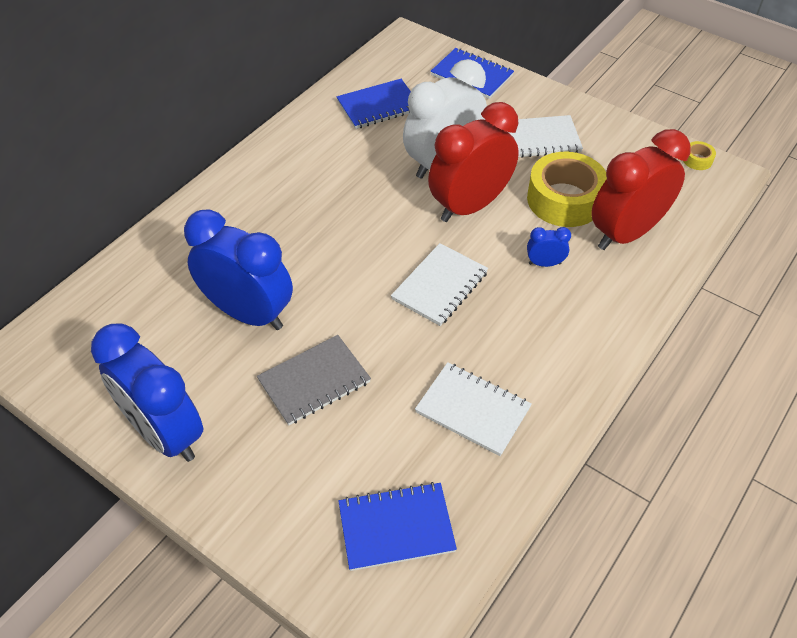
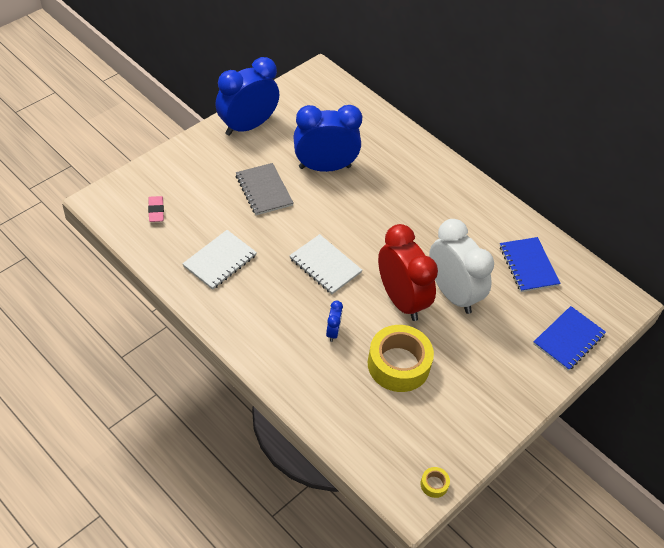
camera: 95 degrees right, 0 degrees up
(248, 313) = (324, 167): blue clock -> blue clock turned 135 degrees counterclockwise
(396, 527) = (156, 211): blue notebook -> pink eraser
(539, 139) = (475, 367): white notebook -> none
(625, 233) = (353, 395): red clock -> none

